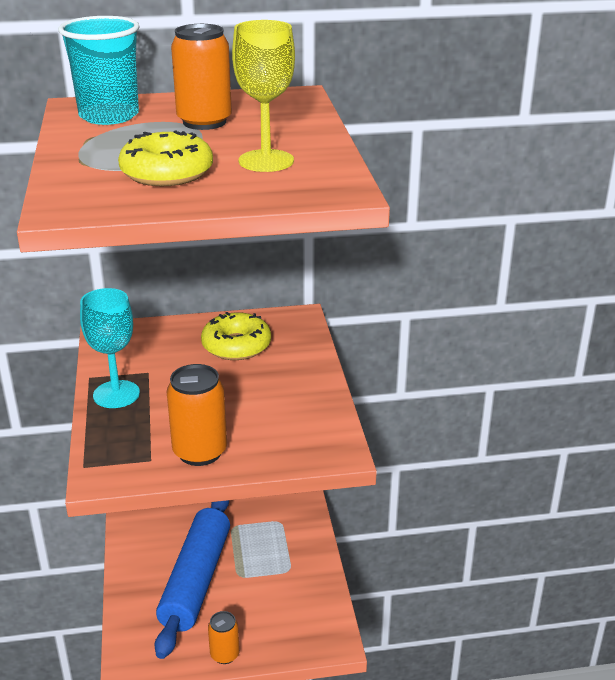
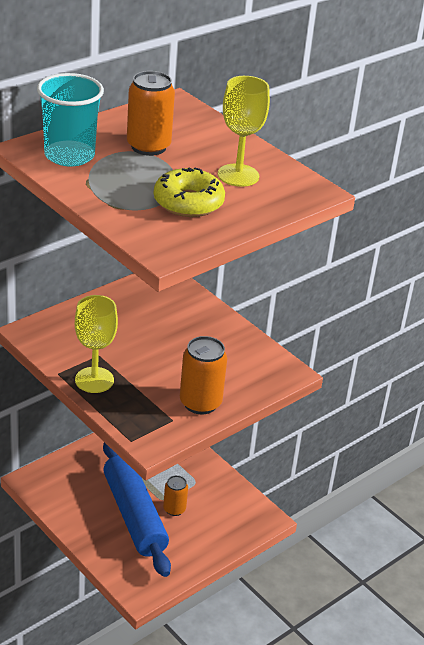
camera: 35 degrees left, 5 degrees up
(116, 394) = (94, 380): turquoise goblet -> yellow goblet
(225, 654) = (200, 557): orange can -> orange can (174, 509)
(236, 346) = (142, 313): yellow donut -> none

